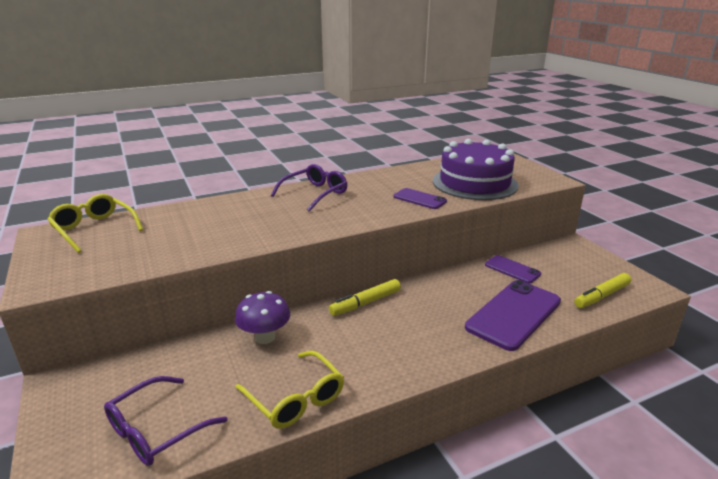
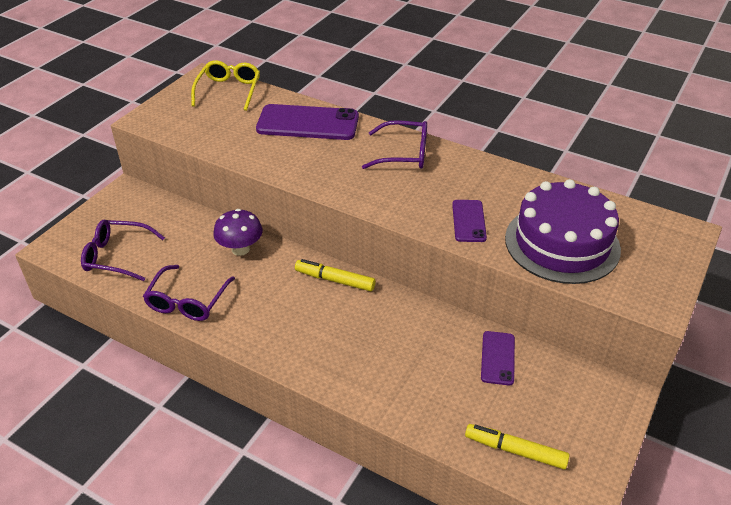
camera: 55 degrees right, 15 degrees up
(296, 399) = (187, 301): yellow glasses -> purple glasses
(514, 314) = (408, 387): purple phone -> purple phone (308, 123)

